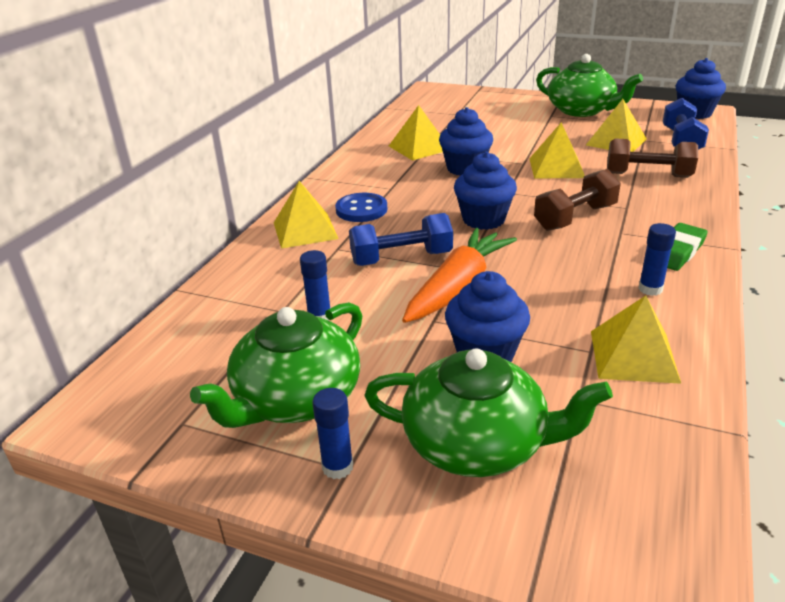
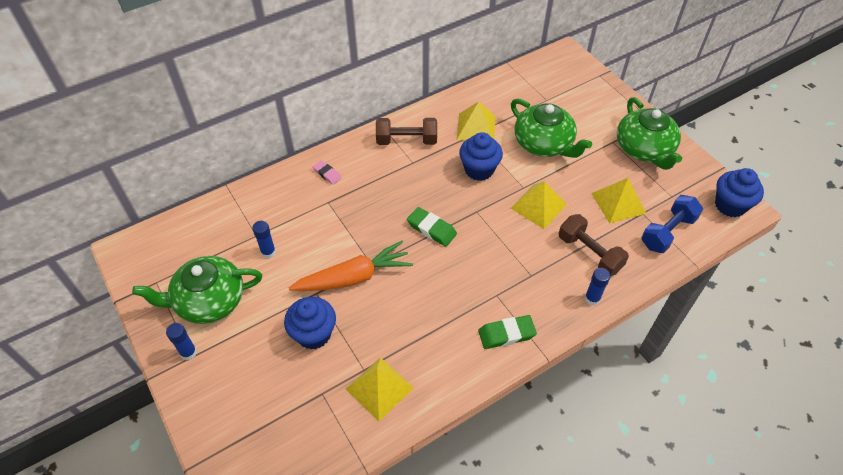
camera: 35 degrees right, 20 degrees up
(305, 230) = (327, 174): yellow pyramid -> pink eraser
(361, 210) = (374, 174): blue button -> none
(401, 258) = (351, 233): blue dumbbell -> none
(477, 443) = (252, 383): green teapot -> green teapot (544, 144)
(483, 219) = (431, 229): blue cupcake -> green eraser
(575, 218) = (487, 263): brown dumbbell -> brown dumbbell (406, 141)
(650, 289) = (450, 351): blue glue stick -> blue glue stick (592, 298)

